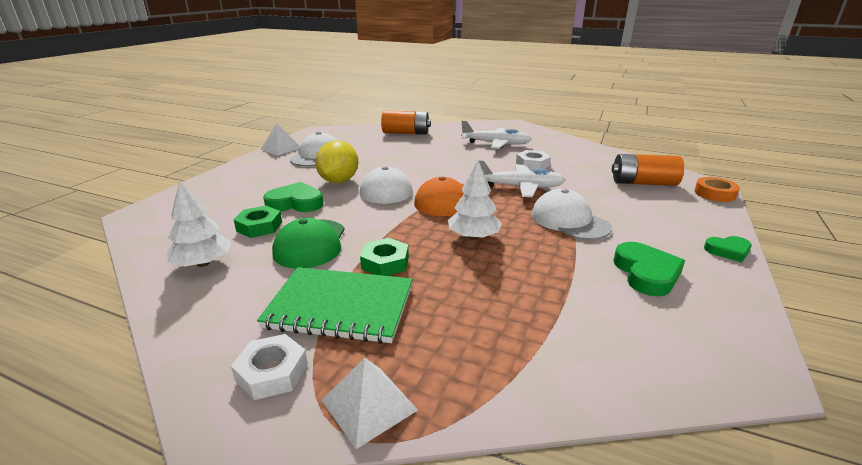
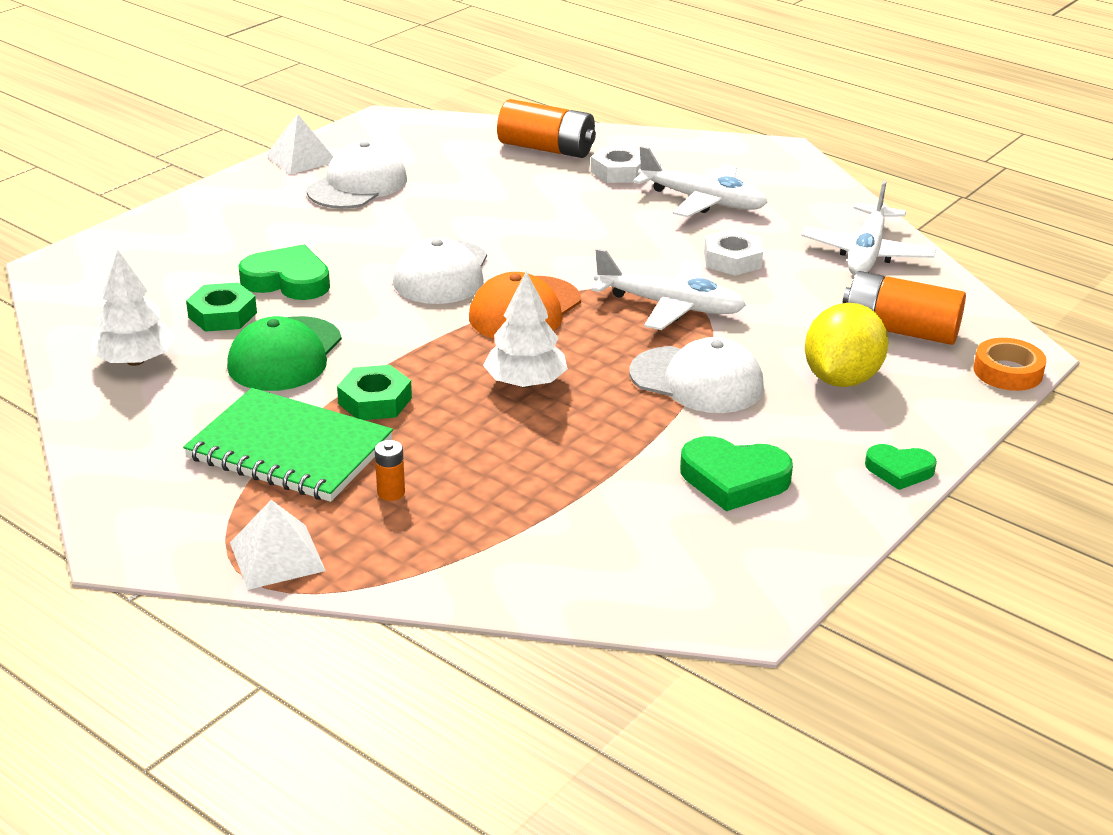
camera: 15 degrees right, 5 degrees up
(272, 372) = (187, 507): white nut -> white nut (619, 171)
(339, 181) = (372, 247): yellow lemon -> yellow lemon (841, 379)
(432, 326) = (391, 492): none -> orange battery
(569, 221) = (697, 380): white cap -> white cap turned 135 degrees clockwise
(591, 154) = (867, 253): none -> white plane
(646, 273) = (733, 479): green heart -> green heart turned 90 degrees clockwise

